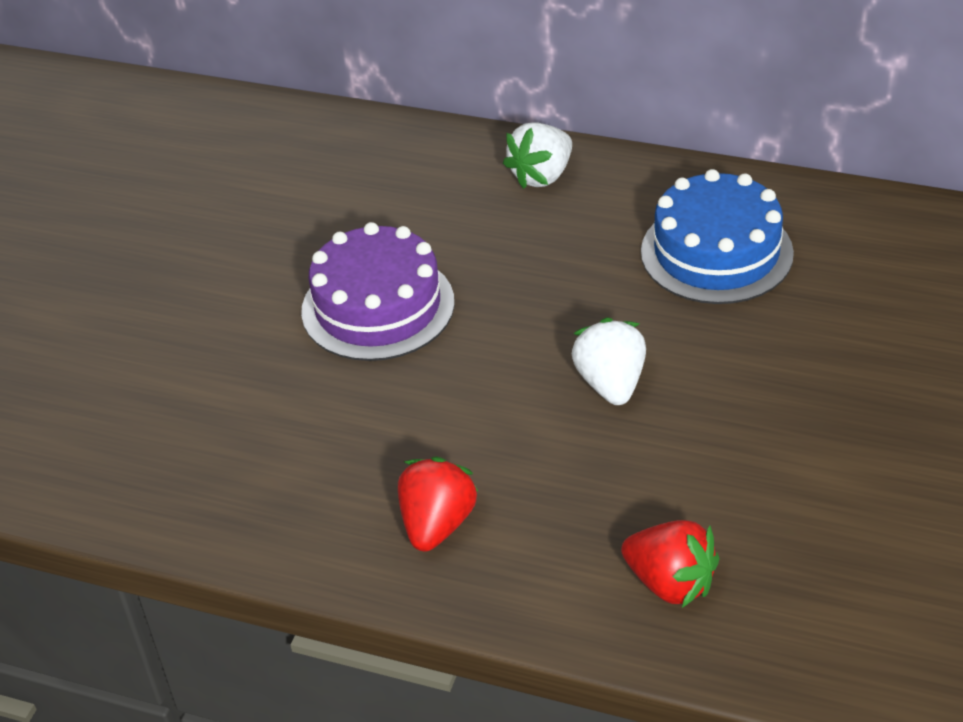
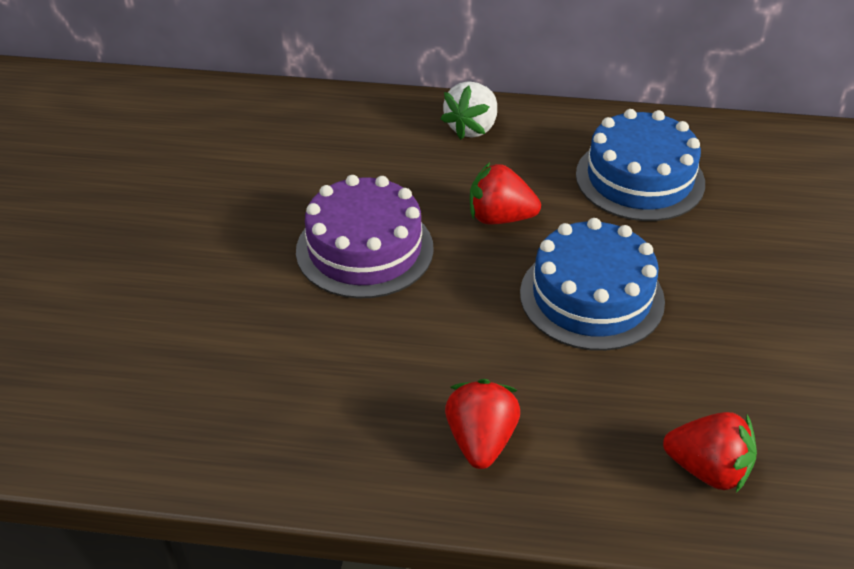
camera: 15 degrees left, 0 degrees up
(538, 284) = (500, 218): none -> red strawberry
(611, 384) = (591, 297): white strawberry -> blue cake

